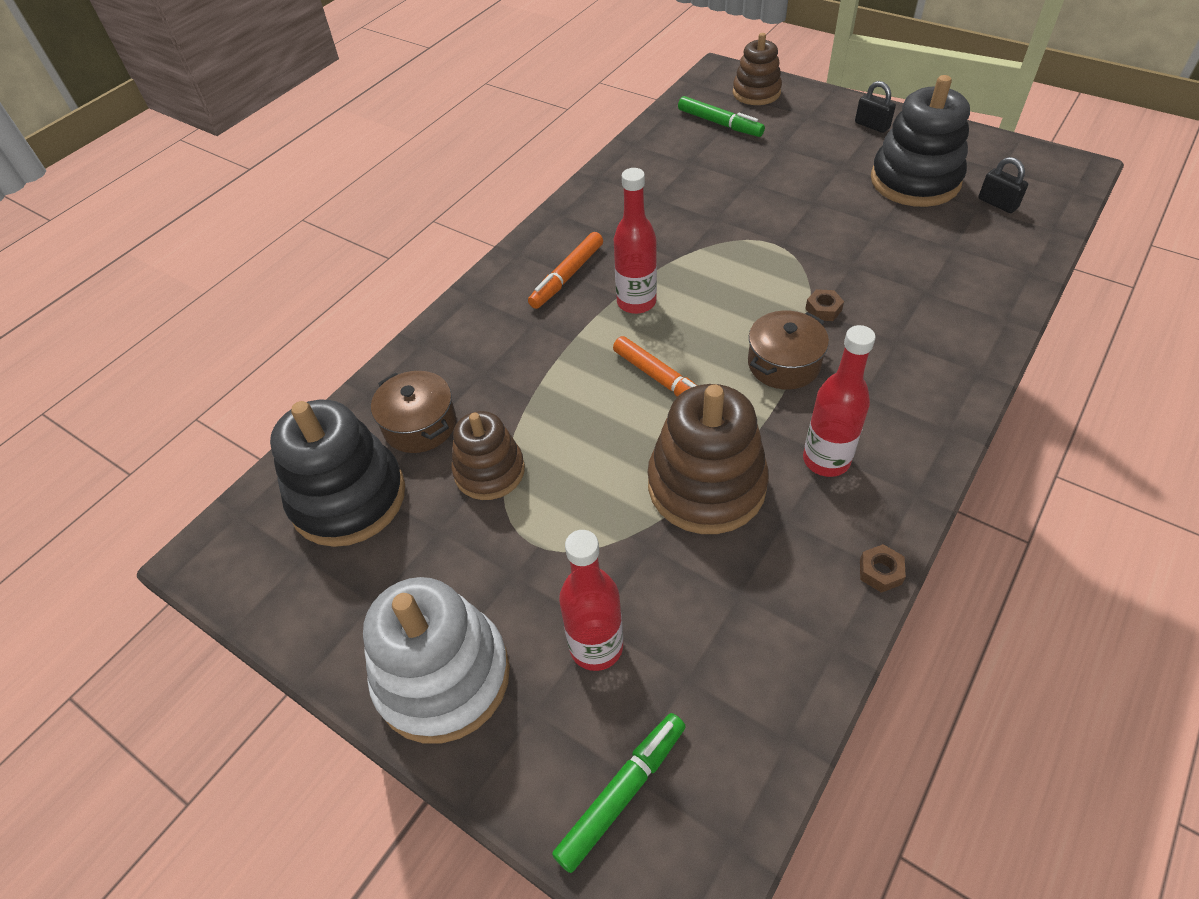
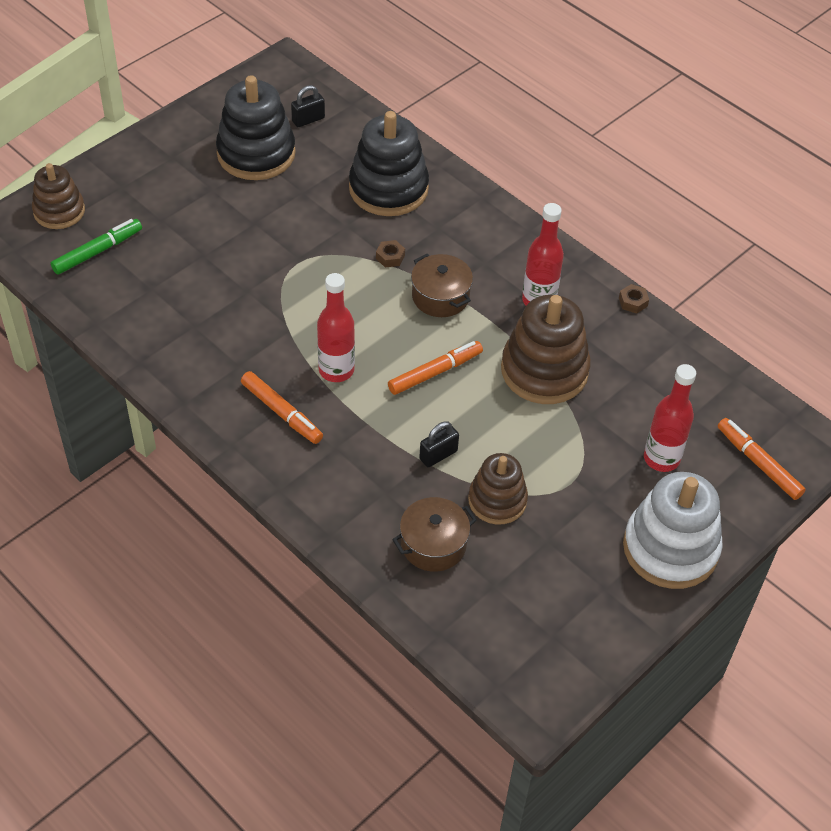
camera: 85 degrees left, 0 degrees up
(348, 498) = (500, 601): black stacking toy -> black stacking toy (388, 189)
(622, 793) = (758, 463): green marker -> orange marker
(872, 125) = (162, 152): black padlock -> black padlock (438, 455)

